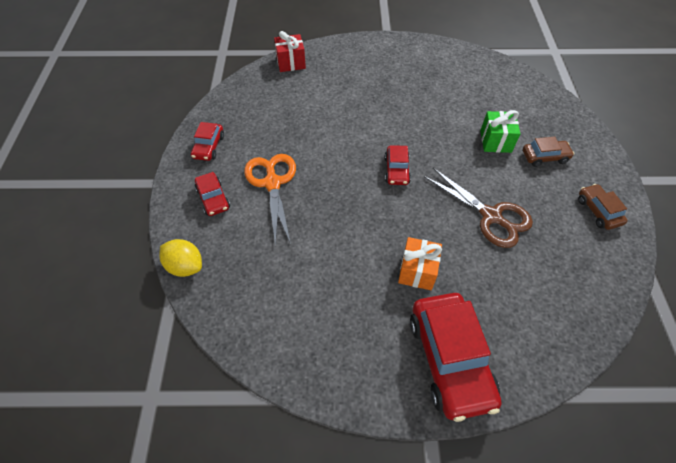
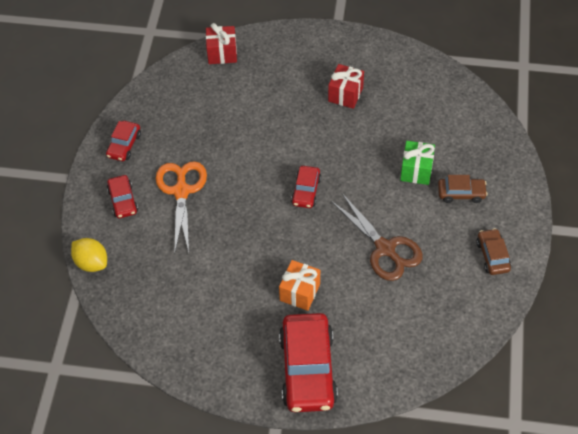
camera: 10 degrees right, 0 degrees up
(410, 85) = (345, 94): none -> red gift

